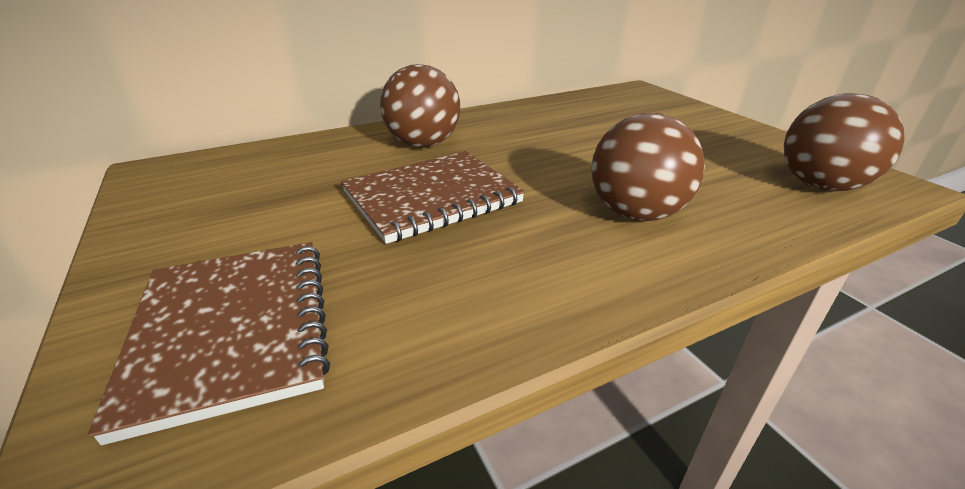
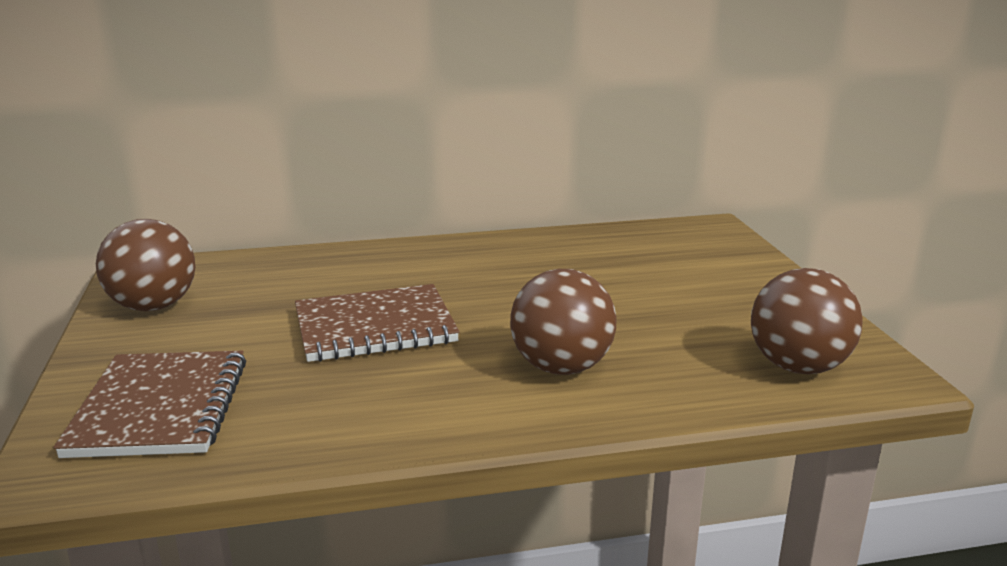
camera: 15 degrees right, 10 degrees down
(423, 144) = (403, 271): brown ball -> brown ball (154, 306)

